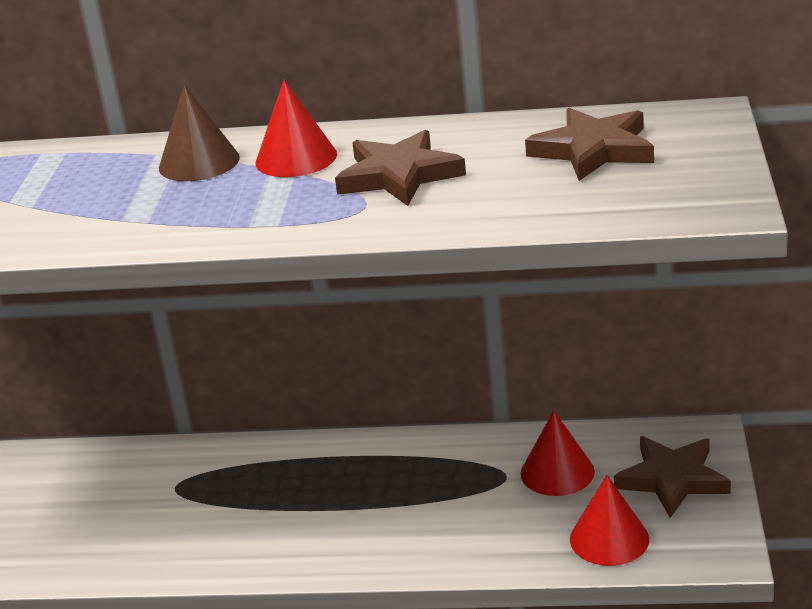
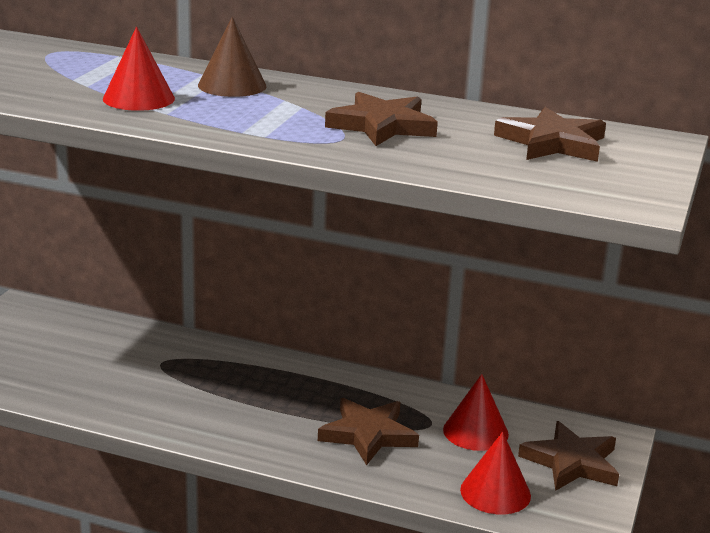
camera: 10 degrees right, 5 degrees down
(296, 158) = (308, 98): red cone -> red cone (138, 98)
(445, 510) = (368, 435): none -> brown star

